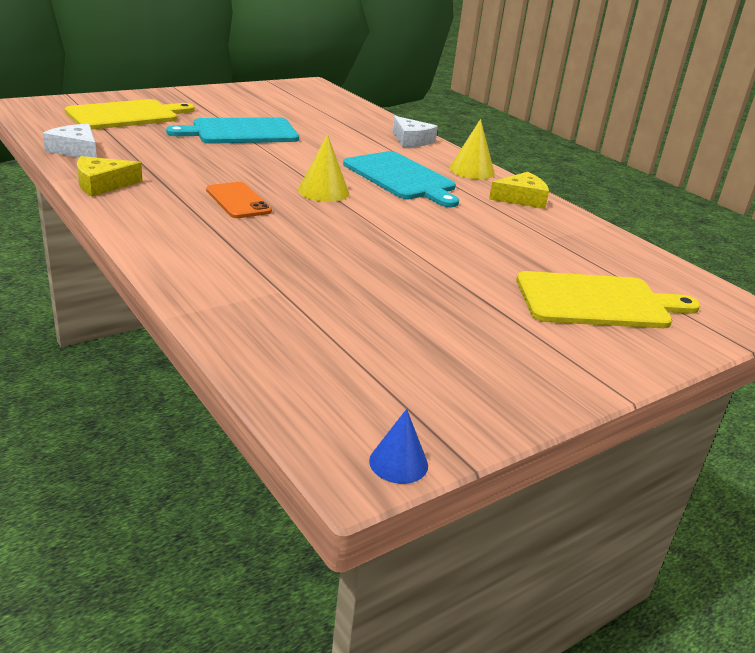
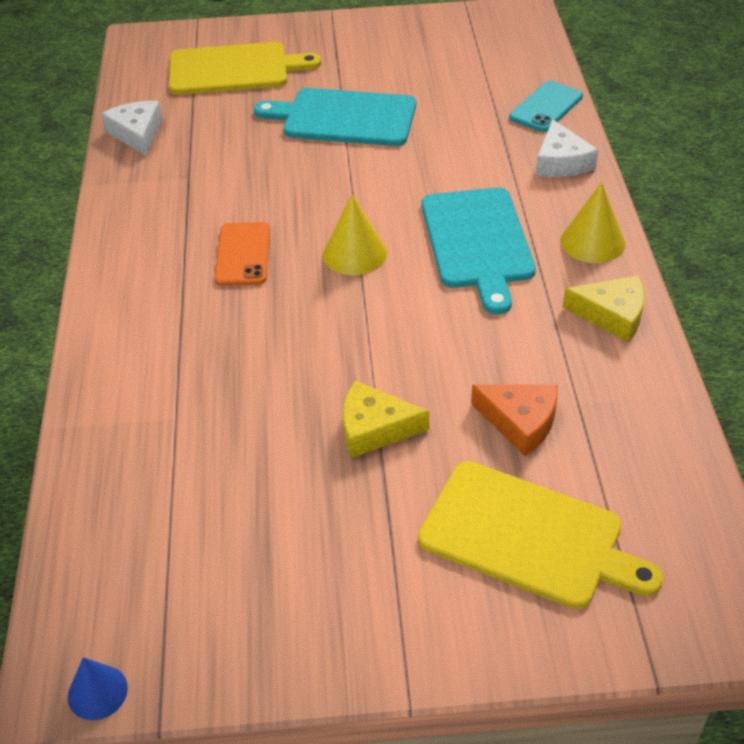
camera: 35 degrees right, 15 degrees up
(102, 184) = (123, 200): yellow cheese -> yellow cheese (374, 428)
(374, 119) = (546, 107): none -> turquoise phone
(527, 251) = (520, 422): none -> orange cheese

